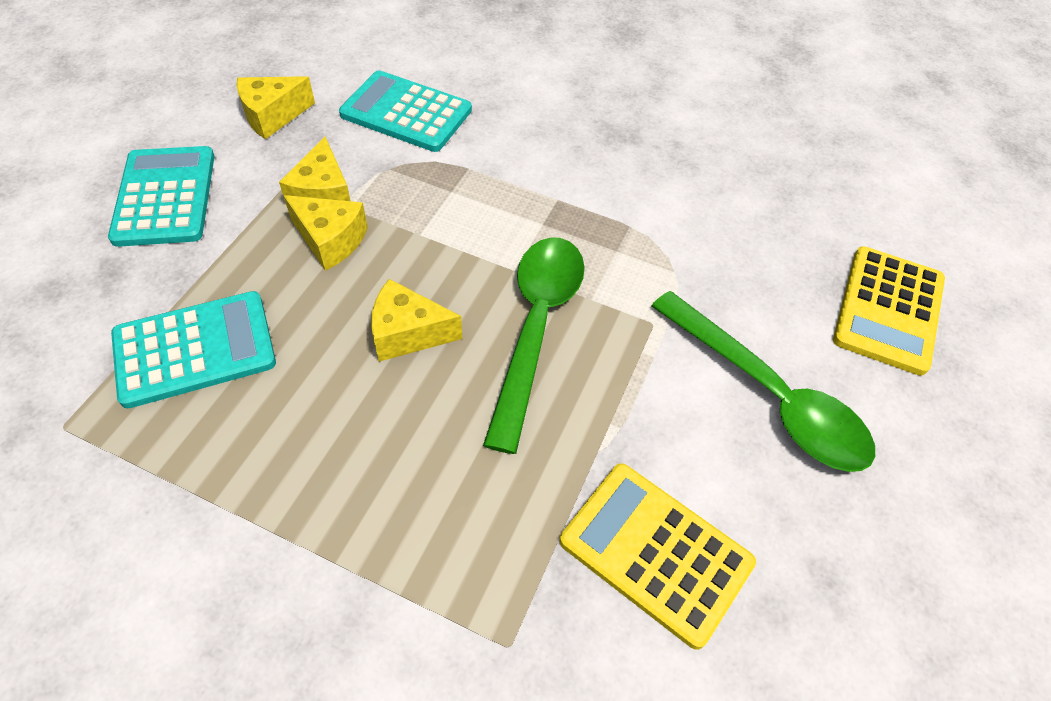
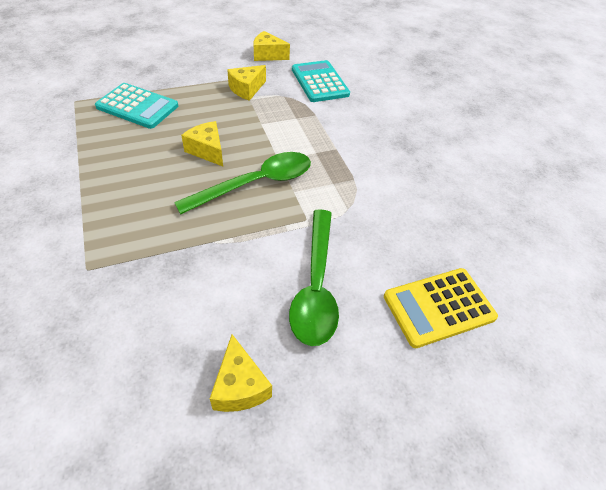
camera: 45 degrees right, 5 degrees down
(165, 197) = (196, 58): turquoise calculator -> none
(330, 240) = (227, 104): yellow cheese -> yellow cheese (240, 386)
(655, 552) = (178, 292): yellow calculator -> none

